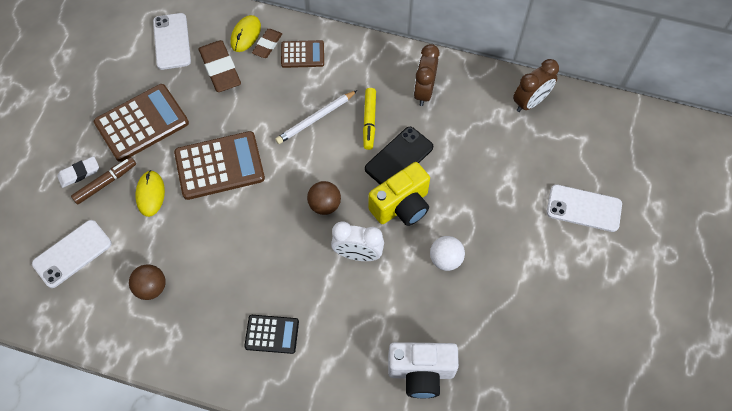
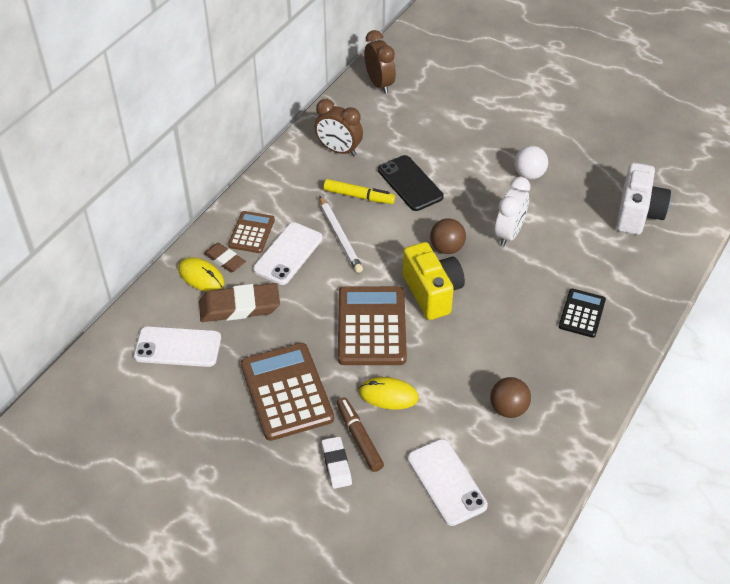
camera: 75 degrees left, 15 degrees down
(401, 206) = (464, 192): yellow camera -> yellow camera (432, 293)
(583, 208) = (500, 79): white phone -> white phone (288, 254)

